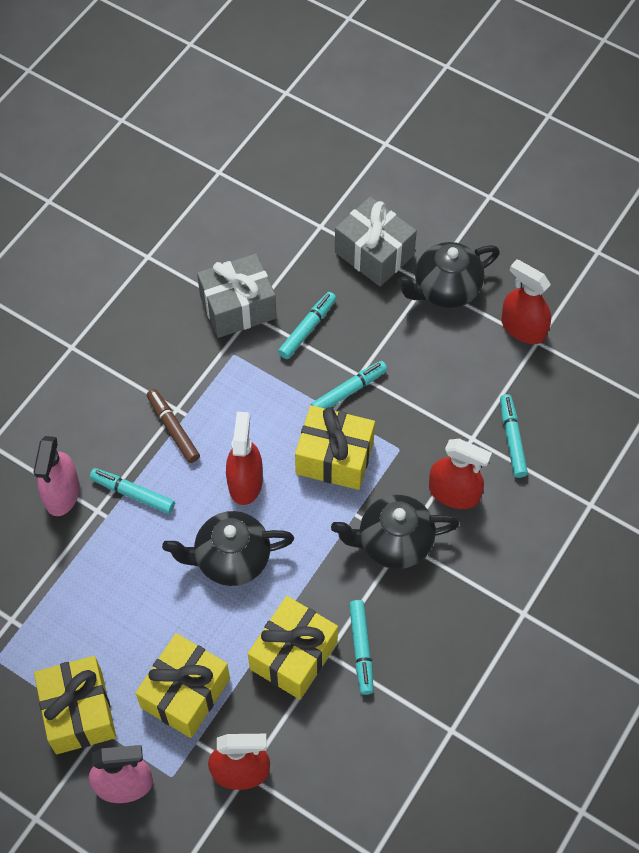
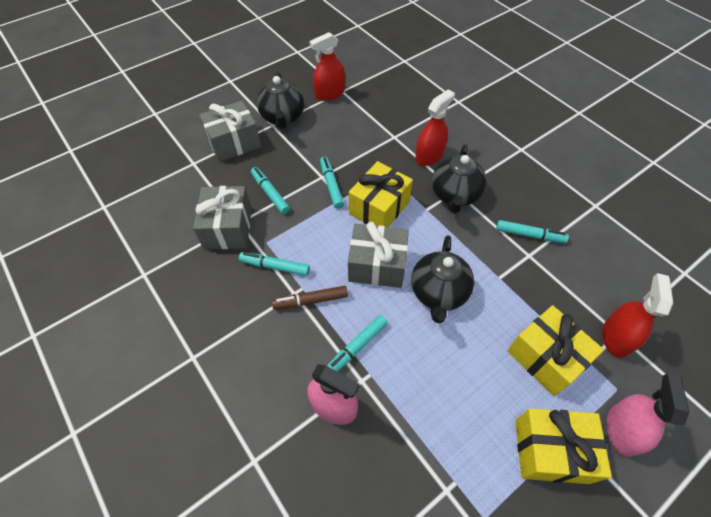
camera: 70 degrees left, 5 degrees down
(245, 482) = (377, 265): red spray bottle -> grey gift
(293, 655) = (527, 276): yellow gift -> none
(512, 439) = (402, 120): turquoise marker -> turquoise marker (275, 266)

